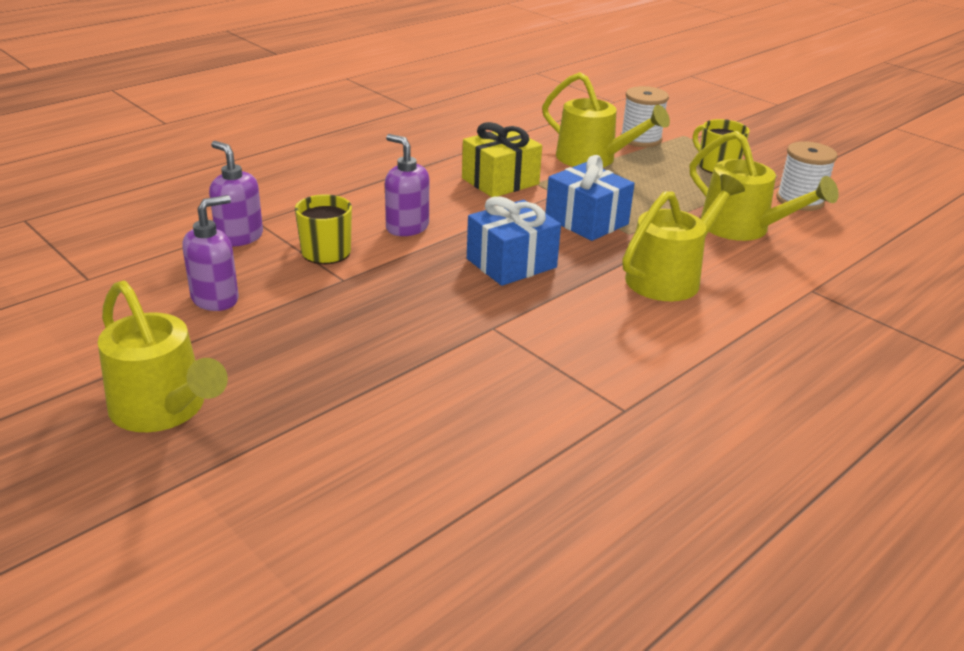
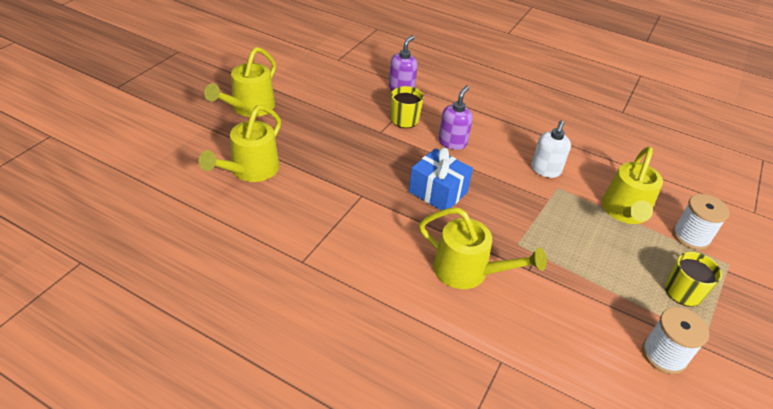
camera: 70 degrees right, 10 degrees up
(215, 299) = (340, 97): purple soap dispenser -> none
(500, 181) = (545, 170): yellow gift -> white soap dispenser
(586, 221) = (520, 220): blue gift -> none
(743, 229) = (576, 313): yellow watering can -> yellow watering can (250, 170)

